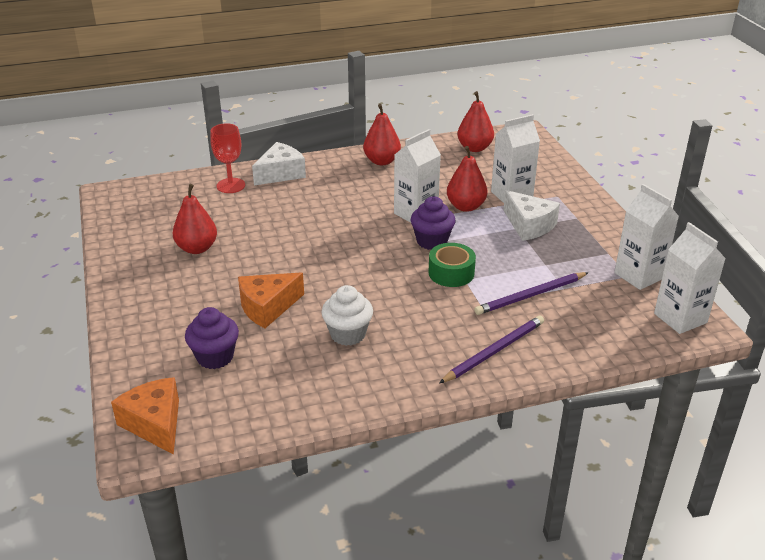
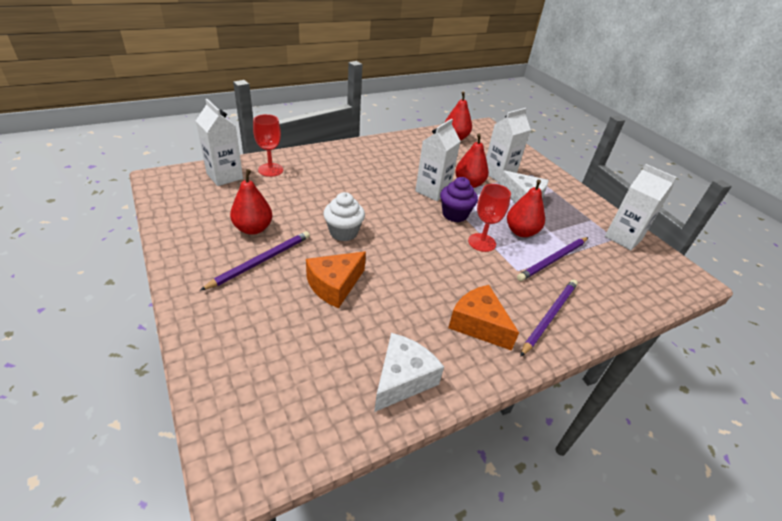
camera: 15 degrees left, 5 degrees up
(155, 423) = (251, 437): orange cheese -> orange cheese (478, 324)
(198, 280) = (261, 261): none -> purple pencil
(215, 357) = (297, 345): purple cupcake -> none
(281, 173) = (311, 159): white cheese -> white cheese (402, 379)
(348, 334) = (417, 309): white cupcake -> white cupcake (343, 232)
(382, 161) = (389, 148): red pear -> red pear (521, 232)
(451, 273) = (482, 242): green tape -> red goblet
(680, 318) = (673, 274): white carton -> white carton (225, 176)

